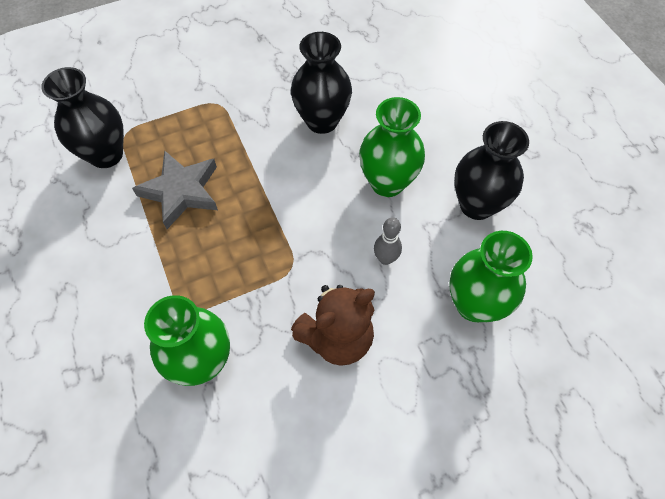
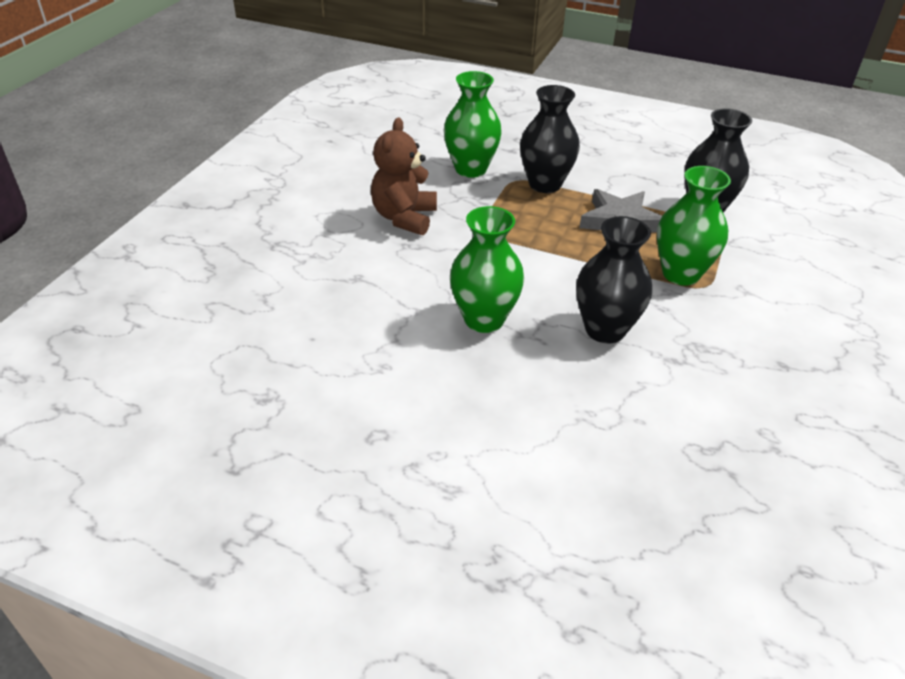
camera: 135 degrees right, 20 degrees down
(385, 259) = (422, 271): grey bowling pin -> none
(474, 304) = (324, 284): green vase -> green vase (680, 274)
(476, 205) = (387, 351): black vase -> black vase (545, 184)

